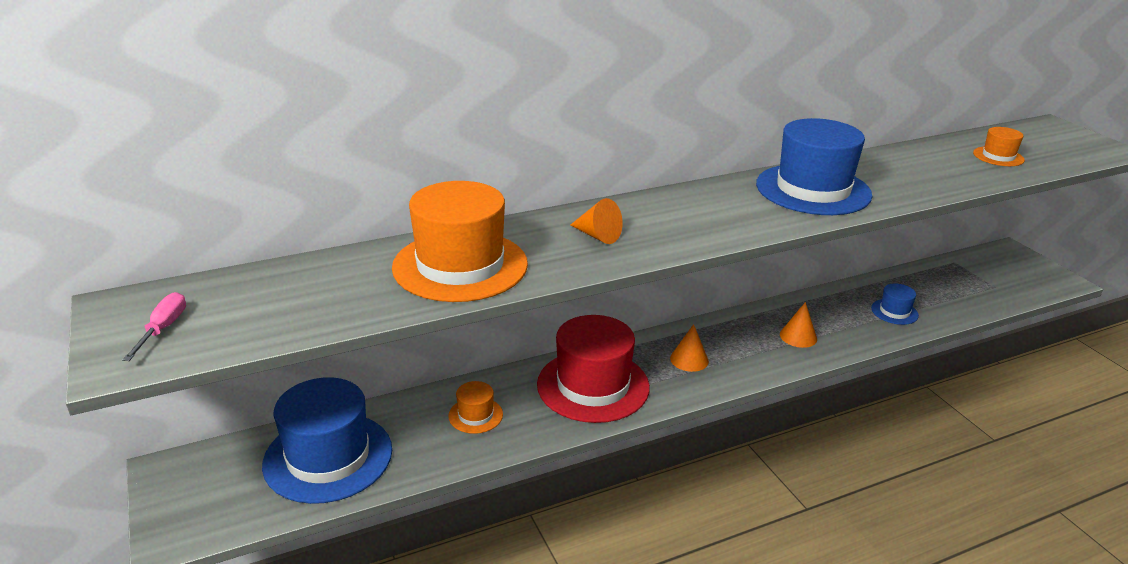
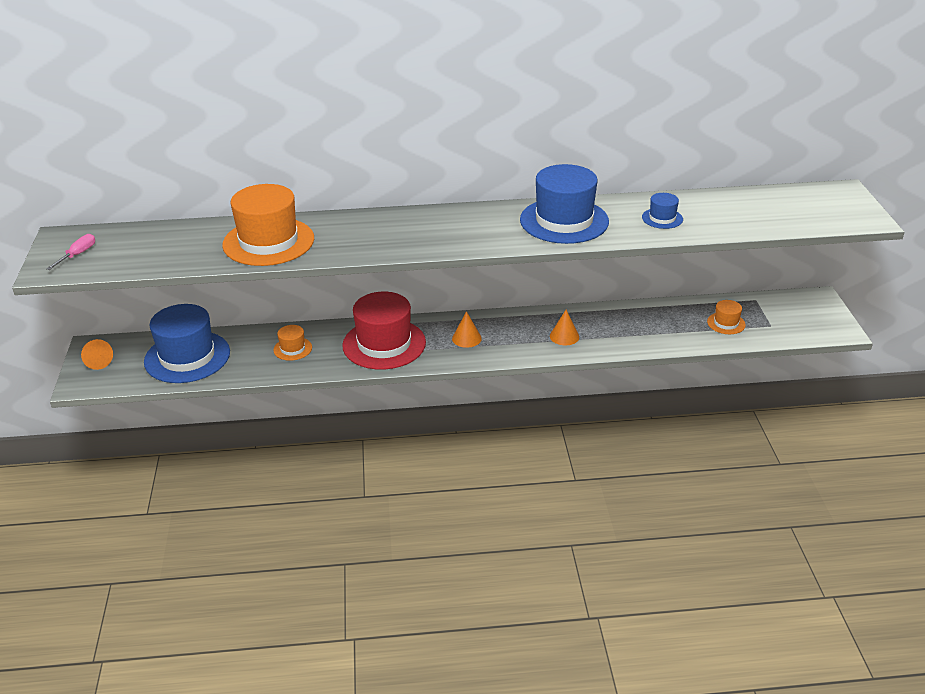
camera: 20 degrees right, 5 degrees up
(597, 235) = (373, 234): orange cone -> orange cone (98, 361)
(894, 312) = (661, 331): blue hat -> blue hat (662, 218)
(998, 156) = (753, 213): orange hat -> orange hat (726, 323)

